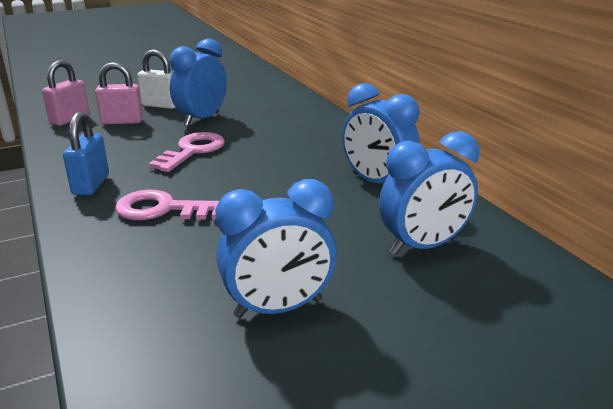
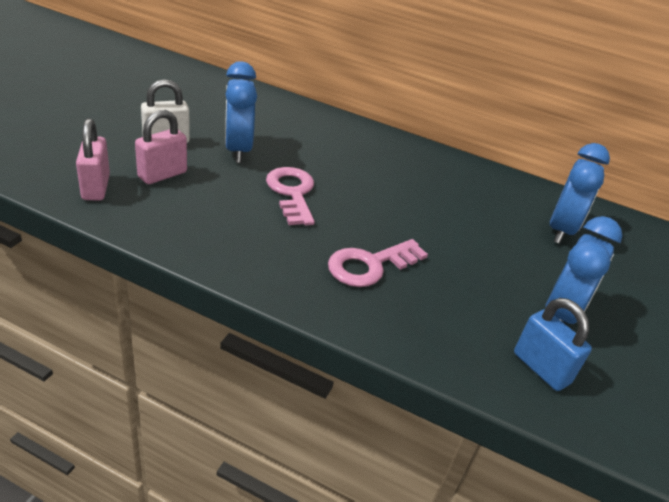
camera: 45 degrees left, 10 degrees up
(91, 185) = (269, 263): blue padlock -> blue padlock (541, 368)
(376, 183) = (467, 183): blue clock -> none

